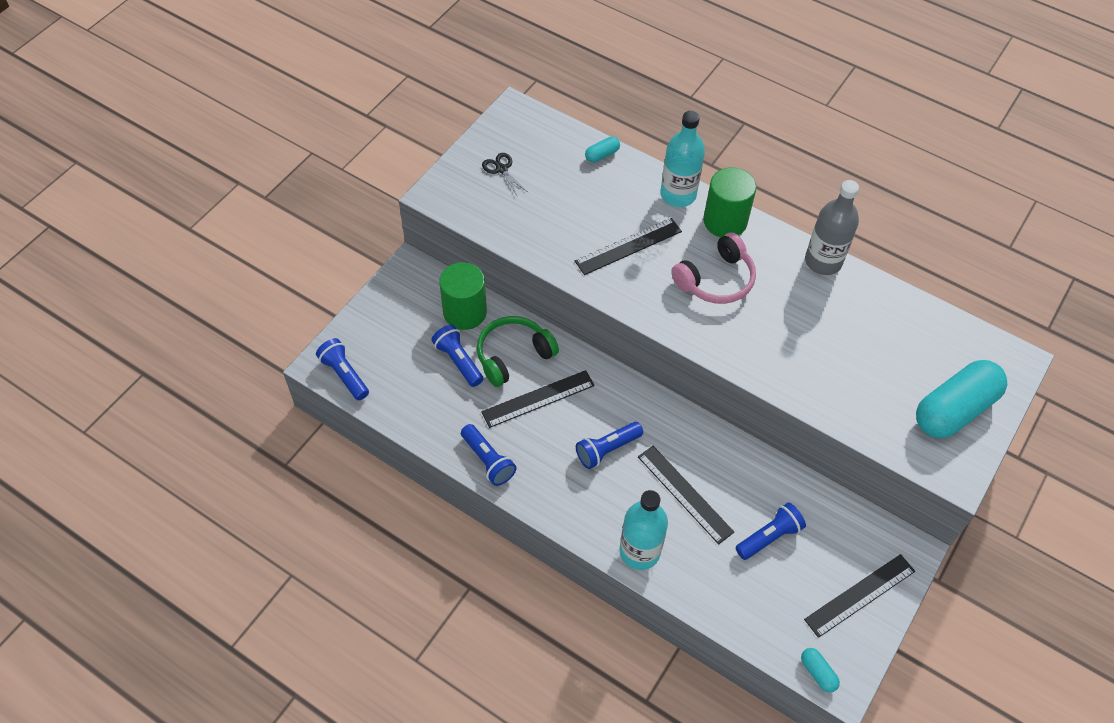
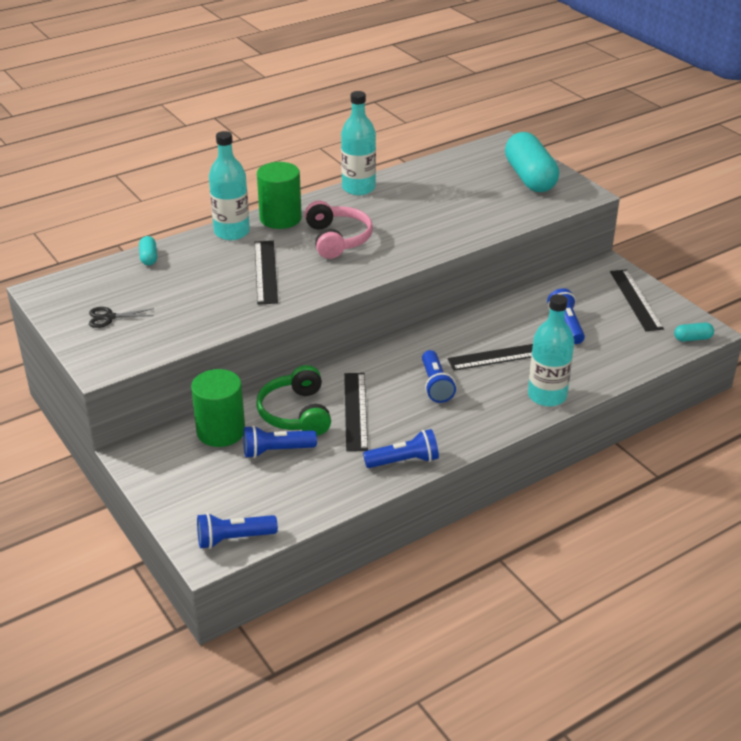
camera: 65 degrees left, 20 degrees down
(823, 261) = (358, 188): grey bottle -> turquoise bottle

